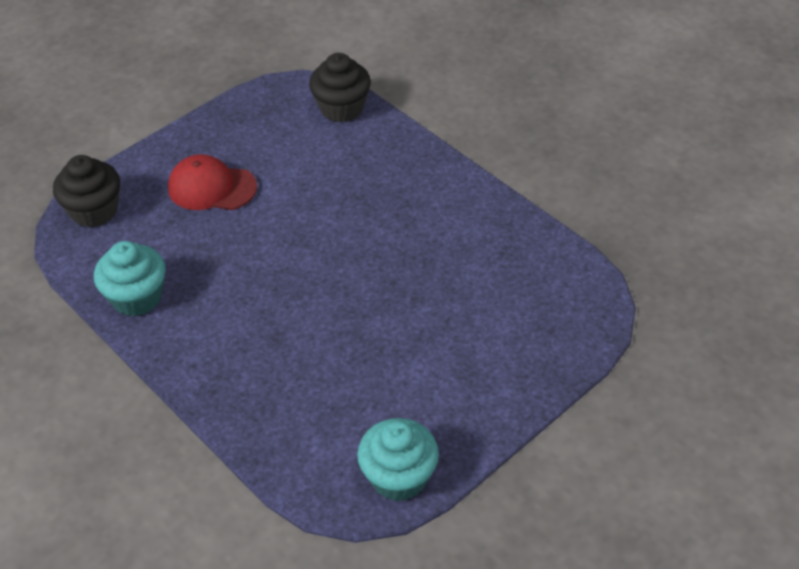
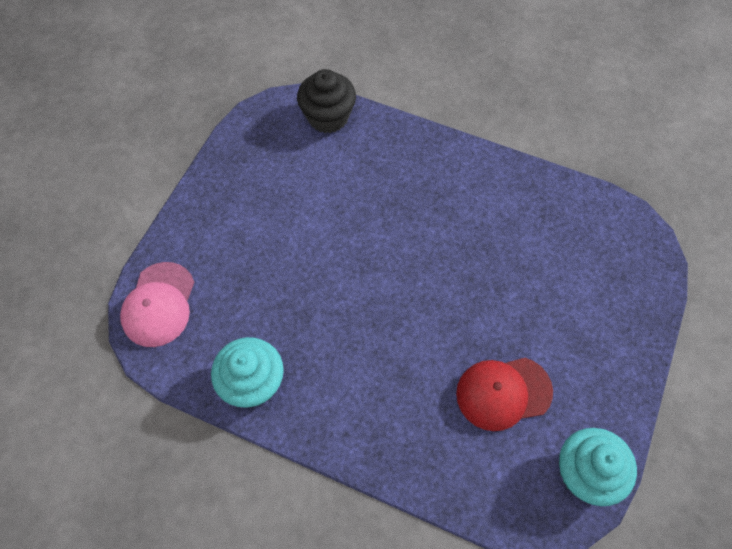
camera: 25 degrees left, 15 degrees up
(94, 211) = (159, 304): black cupcake -> pink cap
(212, 187) = (257, 239): red cap -> red cap (503, 393)

